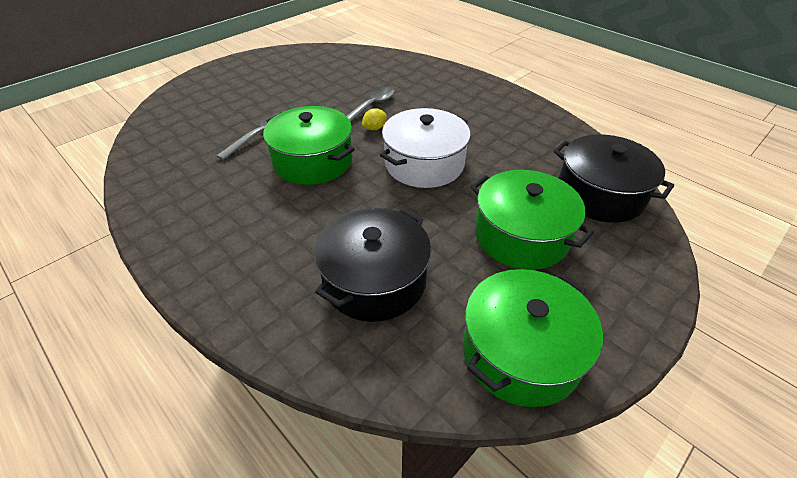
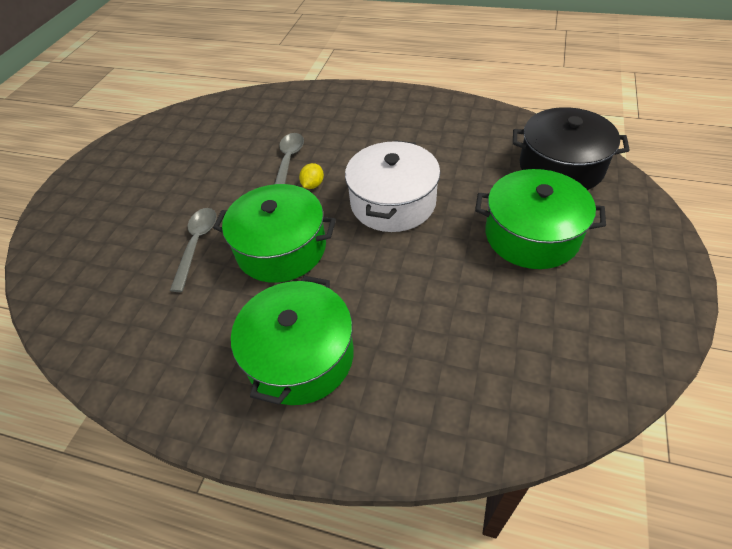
camera: 25 degrees left, 5 degrees up
(374, 280) = (447, 341): black pot -> none
(520, 352) = (613, 340): green pot -> green pot (300, 356)

